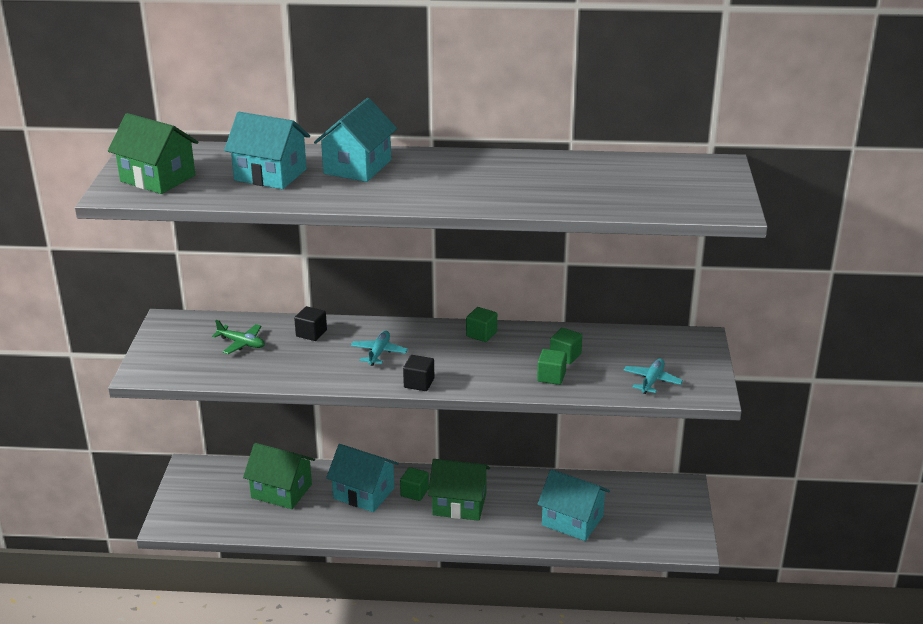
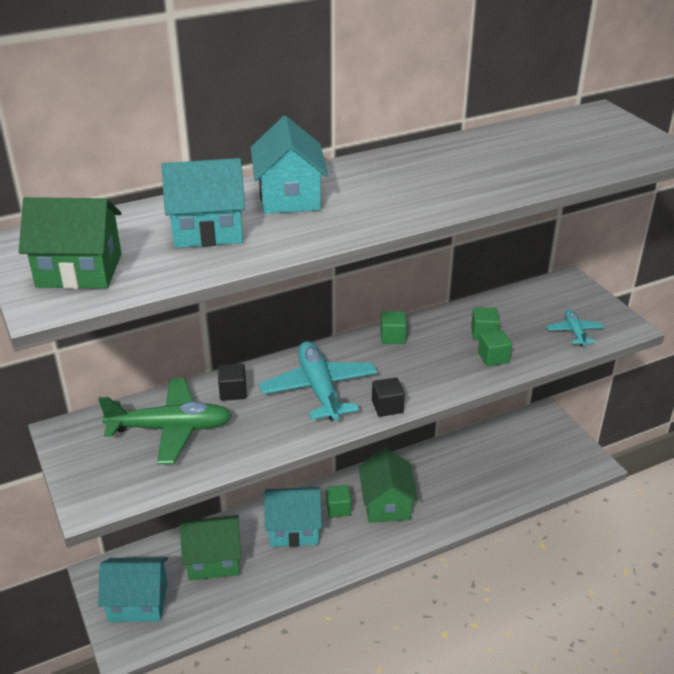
camera: 30 degrees left, 5 degrees up
(241, 343) = (171, 429): green plane -> green plane, size x1.92
(379, 353) = (319, 389): turquoise plane -> turquoise plane, size x1.92
(459, 504) = (386, 504): green house -> green house turned 75 degrees counterclockwise
(572, 520) = (489, 480): turquoise house -> turquoise house (138, 602)

